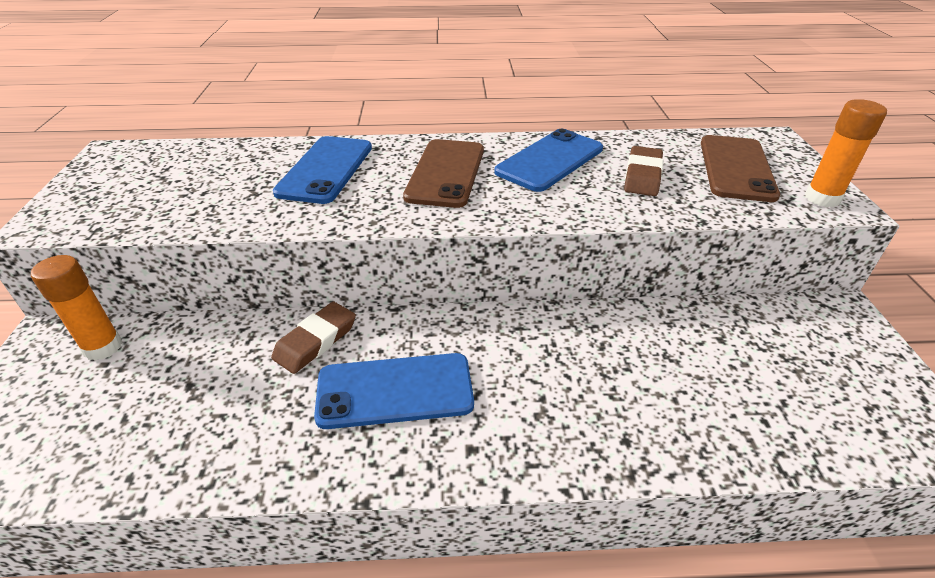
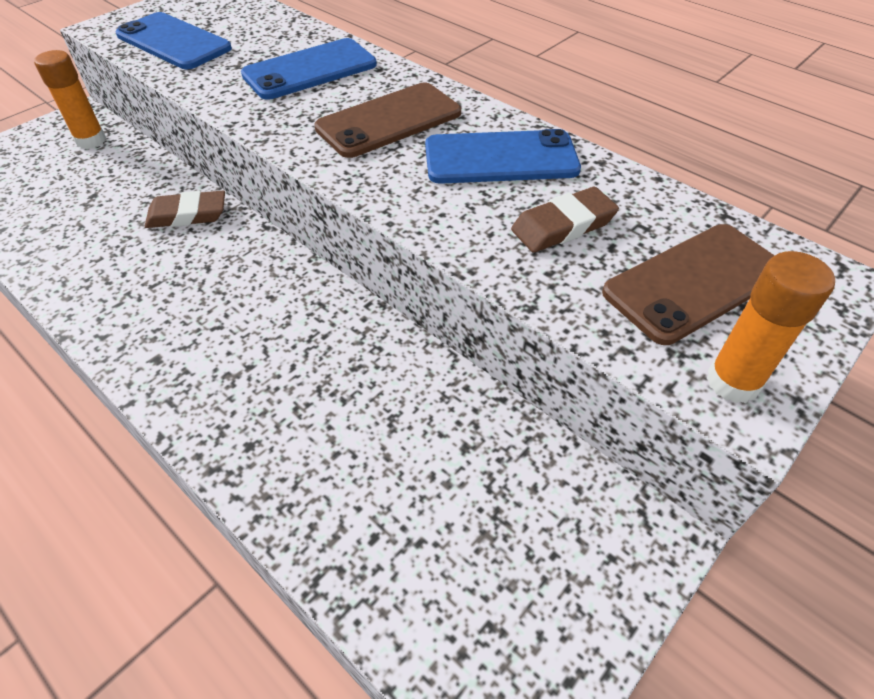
camera: 45 degrees right, 10 degrees up
(395, 391) = (176, 283): blue phone -> blue phone (173, 42)

